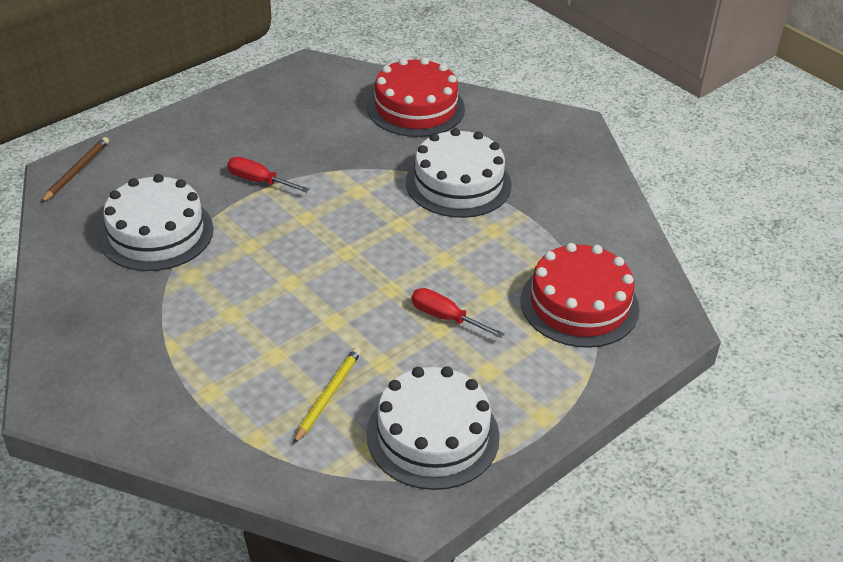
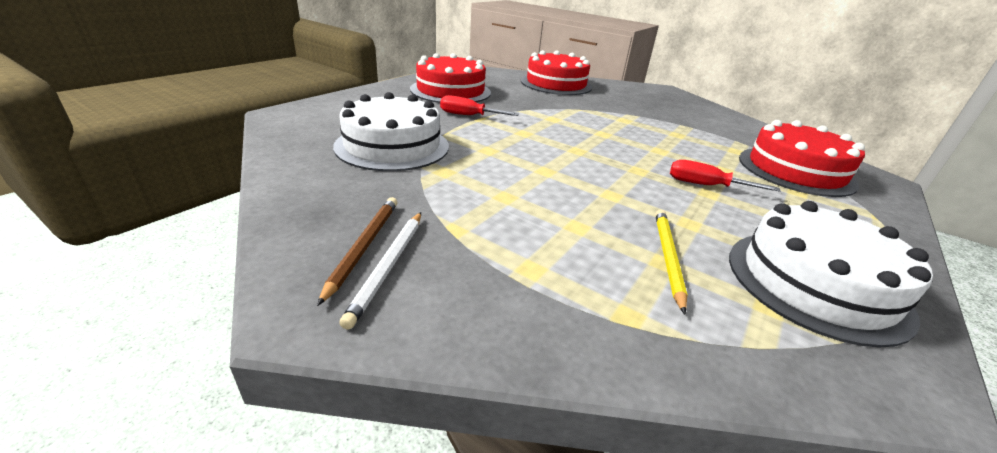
camera: 15 degrees left, 10 degrees down
(76, 171) = (298, 114): brown pencil -> brown pencil (363, 246)
(108, 376) = (388, 266): none -> white pencil
(262, 124) = (450, 91): none -> red cake
(458, 183) = (623, 113): white cake -> none

